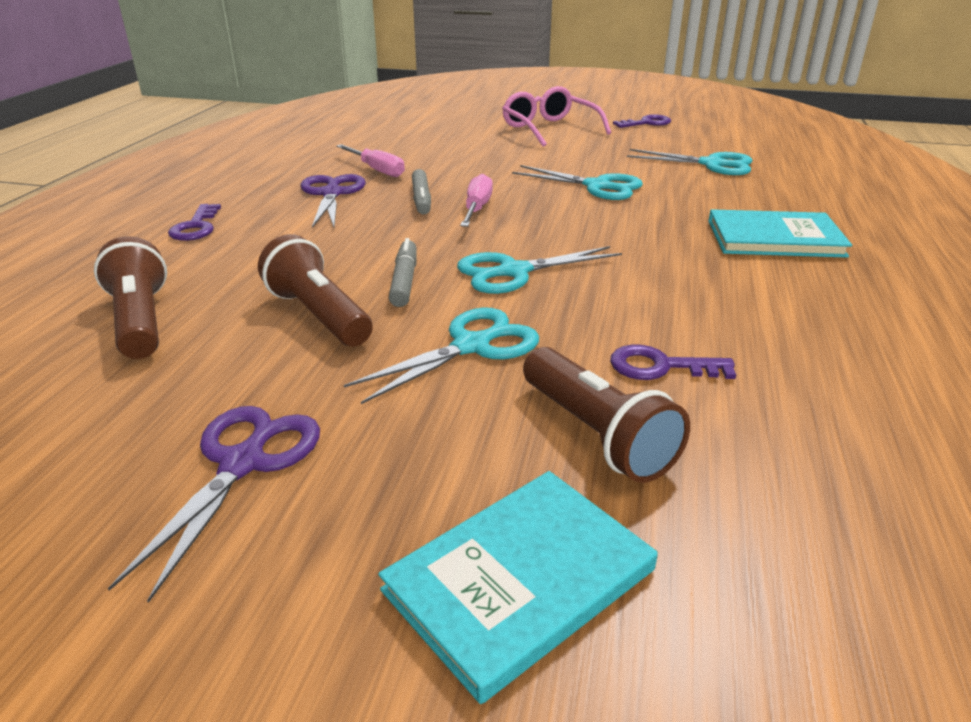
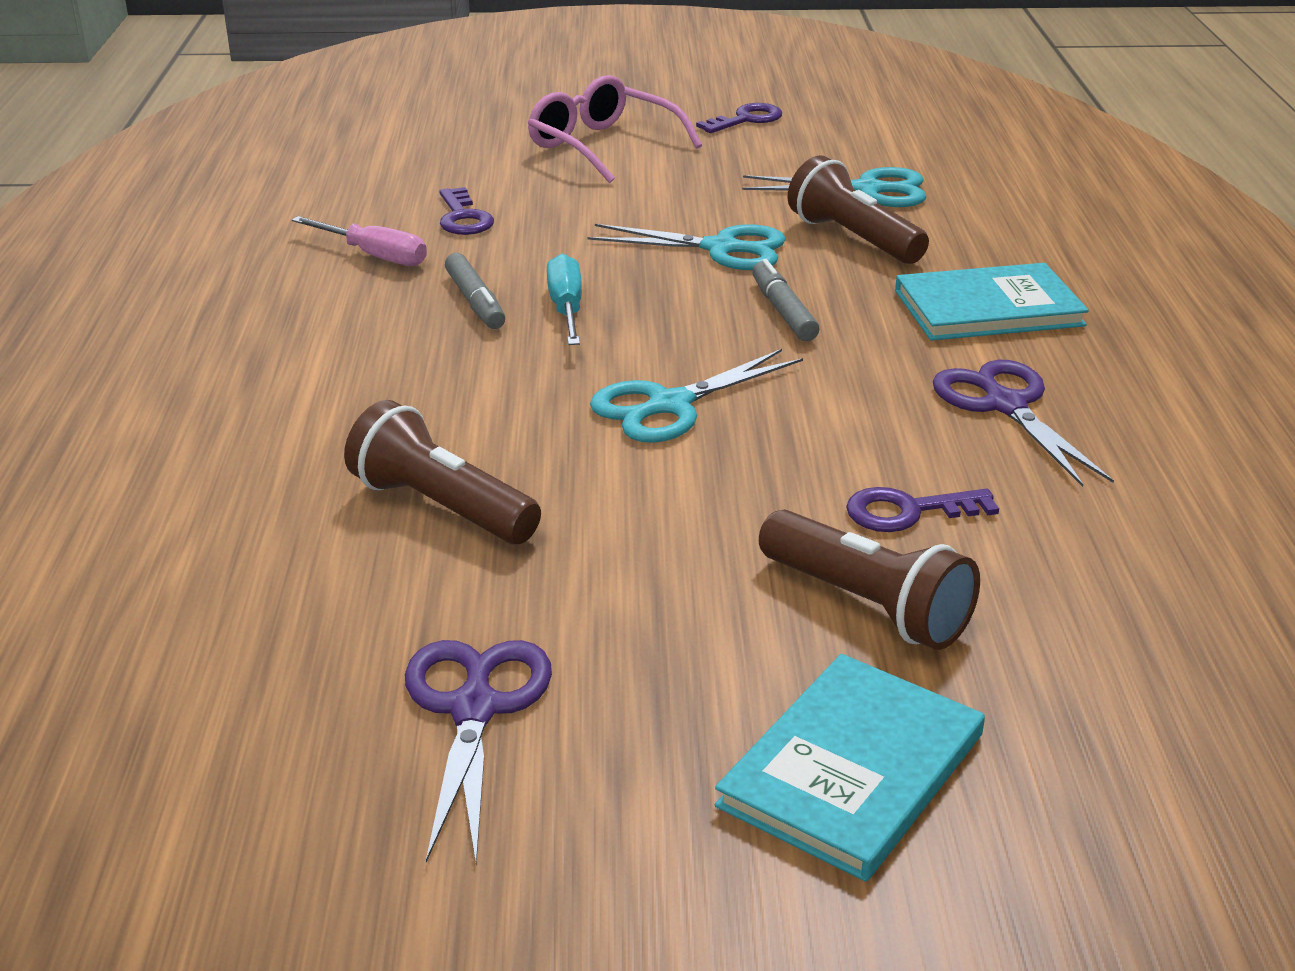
camera: 15 degrees left, 0 degrees up
(141, 321) = (195, 552): brown flashlight -> brown flashlight (853, 238)
(196, 227) = (158, 393): purple key -> purple key (463, 218)
(332, 194) = (331, 308): purple scissors -> purple scissors (1005, 405)
(404, 281) = (528, 439): grey marker -> grey marker (783, 311)
(472, 346) = (668, 520): turquoise scissors -> none
(477, 209) = (566, 309): pink screwdriver -> turquoise screwdriver

